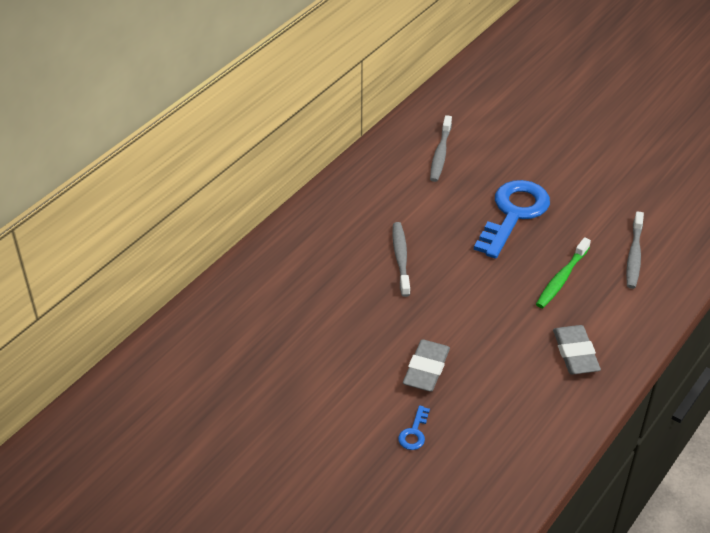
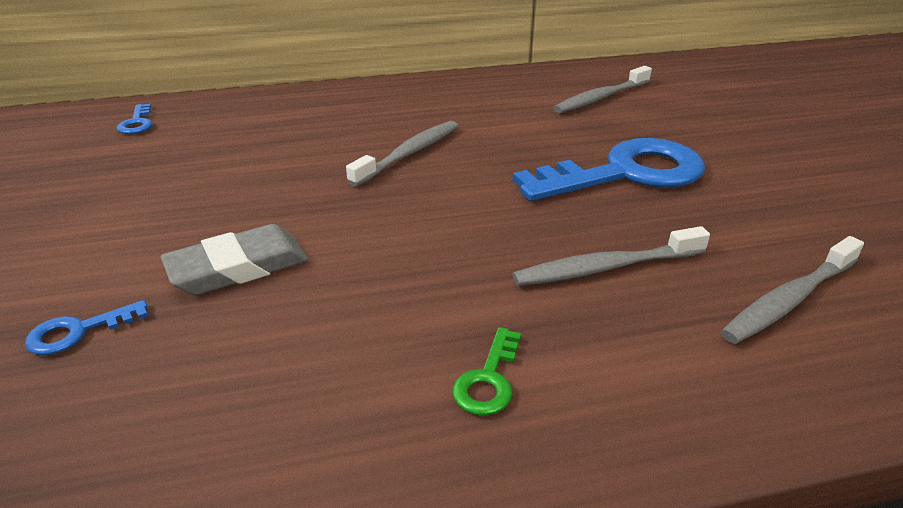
camera: 40 degrees right, 10 degrees down
(215, 324) = (137, 123): none -> blue key
(561, 278) = (605, 268): green toothbrush -> grey toothbrush
(575, 353) = (488, 380): grey eraser -> green key

